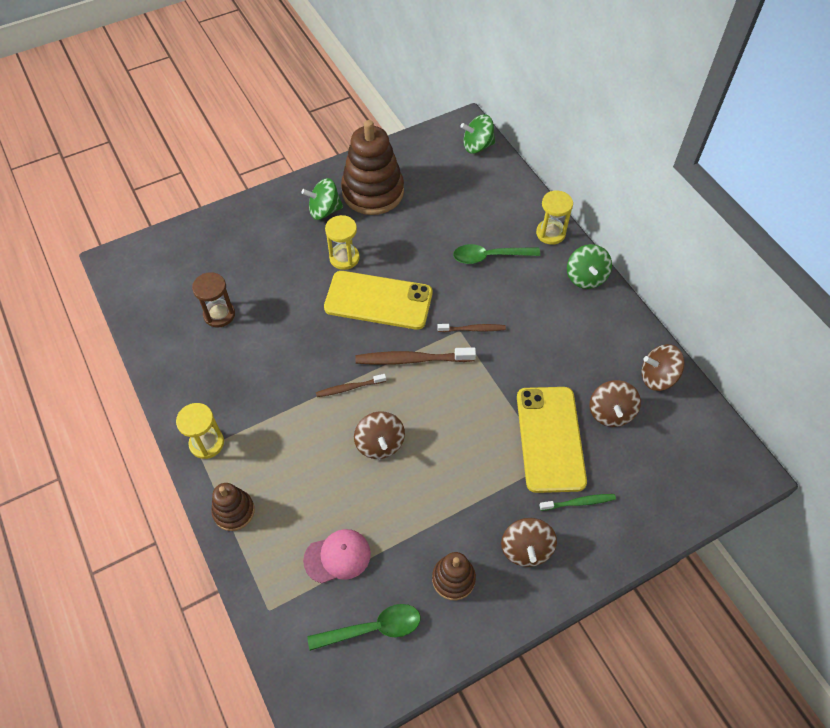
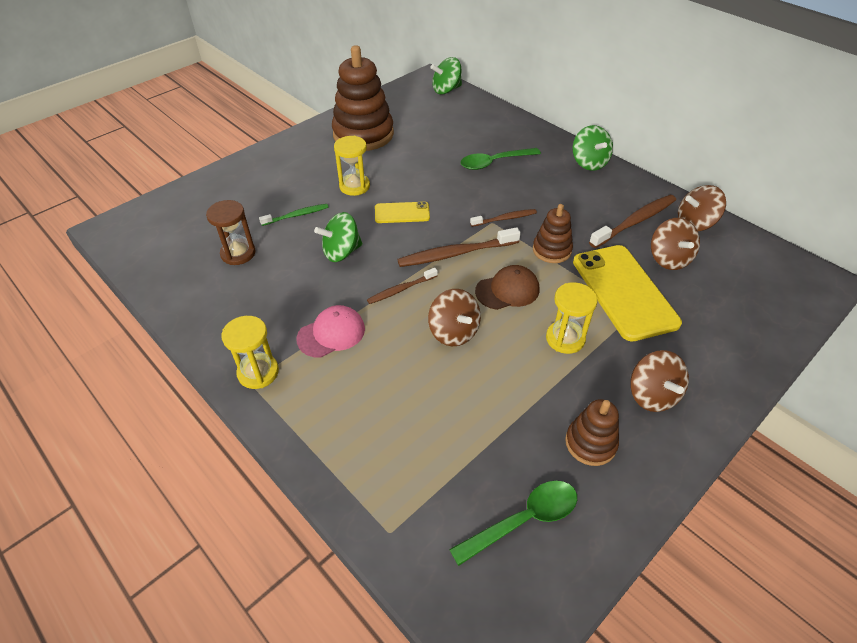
camera: 15 degrees left, 10 degrees down
(234, 511) = (311, 434): brown stacking toy -> brown stacking toy (551, 250)
(324, 210) = (321, 155): green spinning top -> green spinning top (341, 252)
(337, 557) = (451, 452): pink cap -> pink cap (331, 333)
(378, 300) = (402, 213): yellow phone -> yellow phone, size x0.51
(444, 411) = (507, 290): none -> brown cap
(550, 233) = (541, 137): yellow hourglass -> yellow hourglass (565, 339)
(579, 502) = (682, 340): green toothbrush -> green toothbrush (296, 215)
(598, 361) = (635, 222): none -> brown toothbrush

